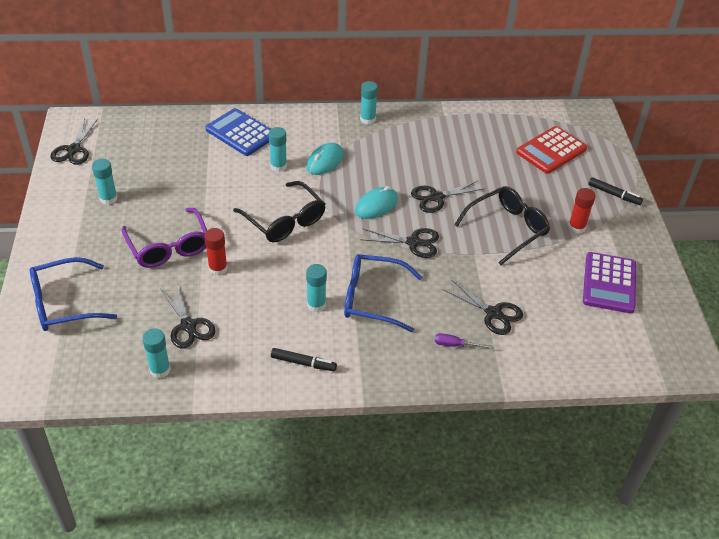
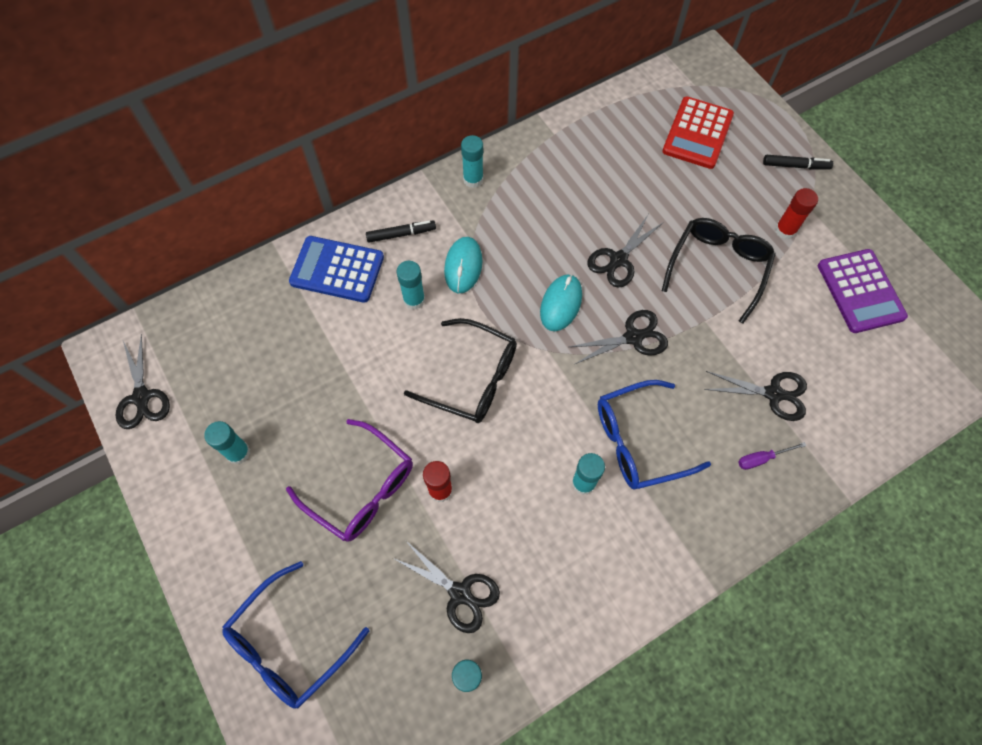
camera: 25 degrees left, 20 degrees up
(303, 363) = (621, 574): black marker -> black marker (401, 234)

